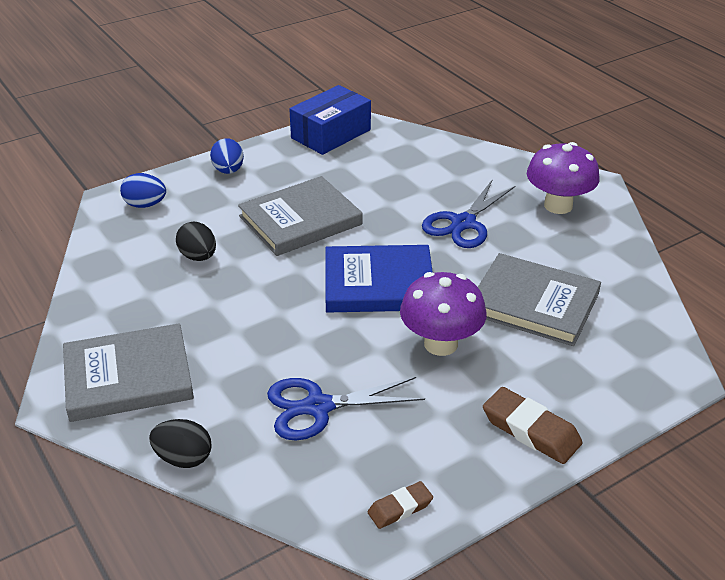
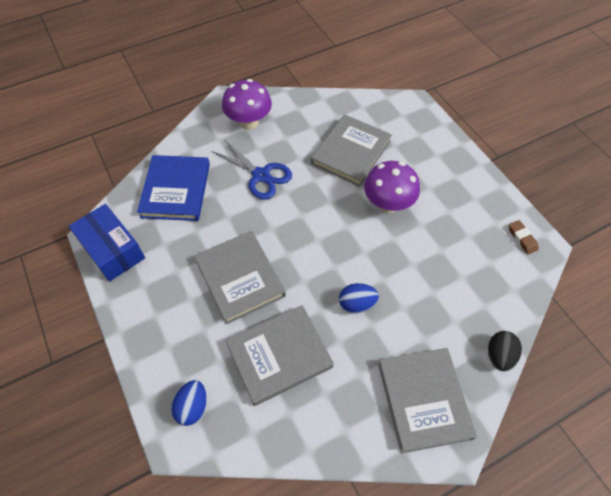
camera: 85 degrees left, 20 degrees up
(198, 257) = (279, 355): black egg -> grey book
(228, 171) = (151, 334): blue egg -> blue egg (356, 304)
(317, 407) = (447, 275): blue scissors -> none
(378, 284) = (325, 232): blue book -> blue book (176, 190)
(530, 430) = (458, 172): brown eraser -> none

